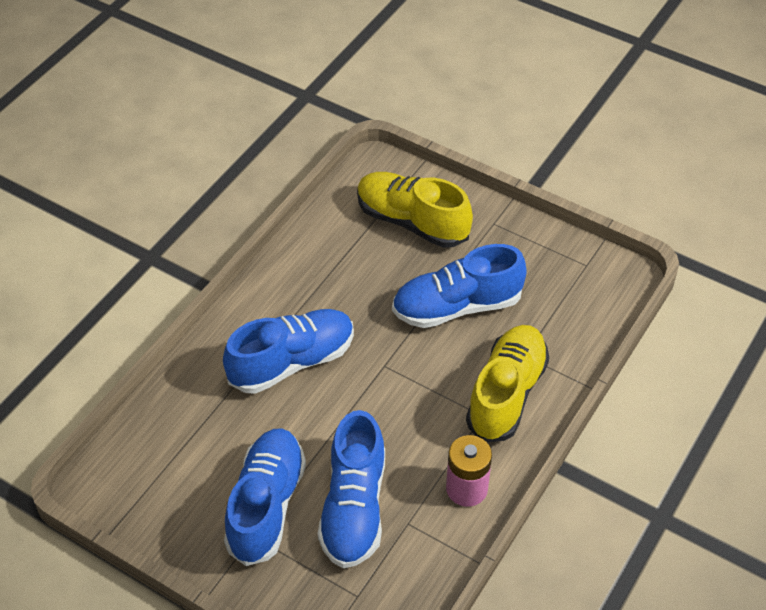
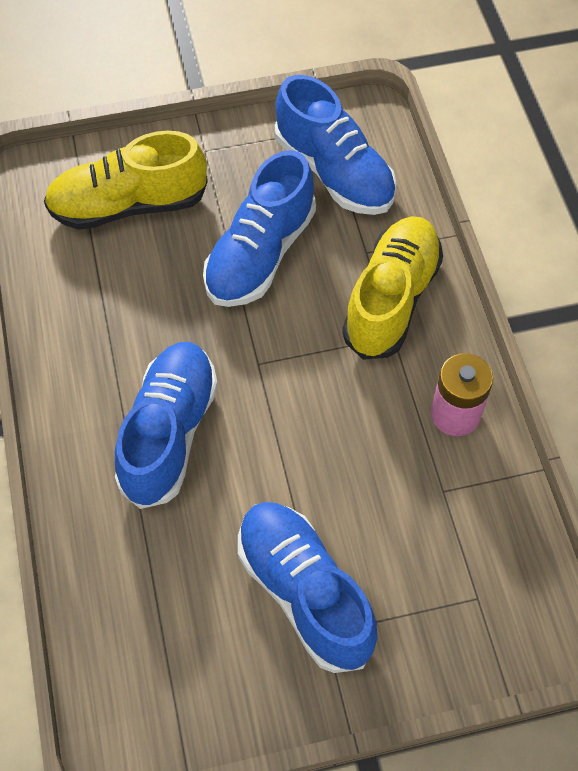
camera: 45 degrees left, 10 degrees up
(354, 508) = (383, 520): blue shoe -> blue shoe (334, 172)
(506, 394) = (391, 299): yellow shoe -> yellow shoe turned 45 degrees clockwise

